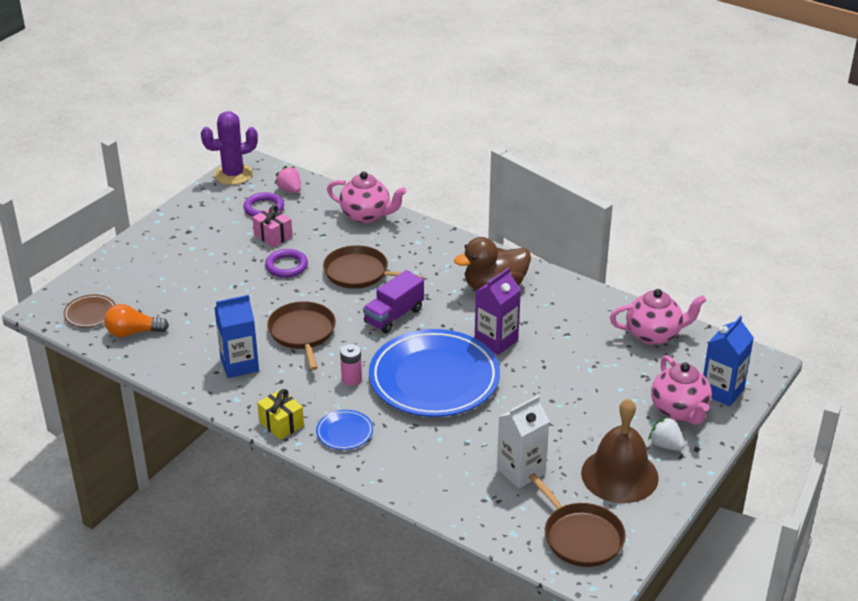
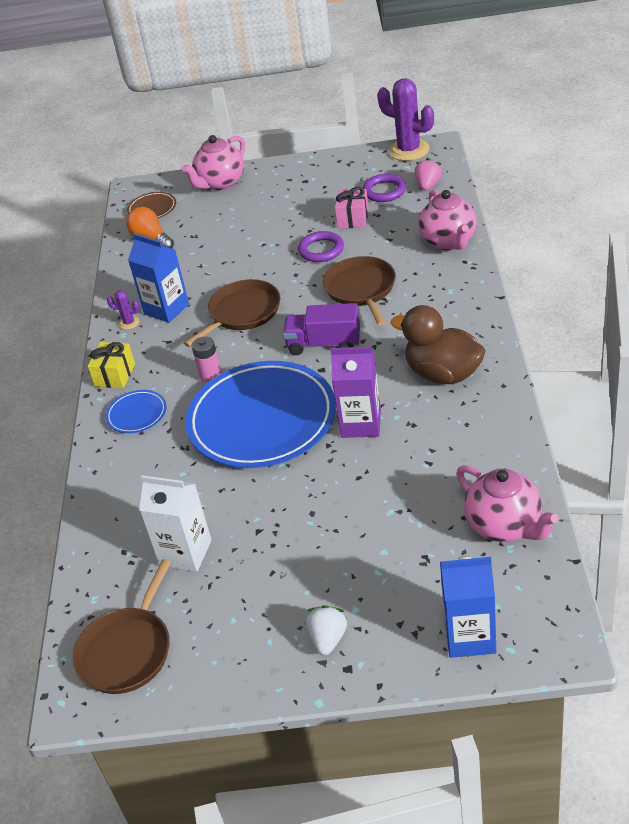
camera: 60 degrees right, 5 degrees up
(226, 390) = (129, 323): none -> purple cactus
(619, 475) = (245, 628): brown bell -> none
(679, 411) = (396, 619): pink teapot -> pink teapot (220, 183)

